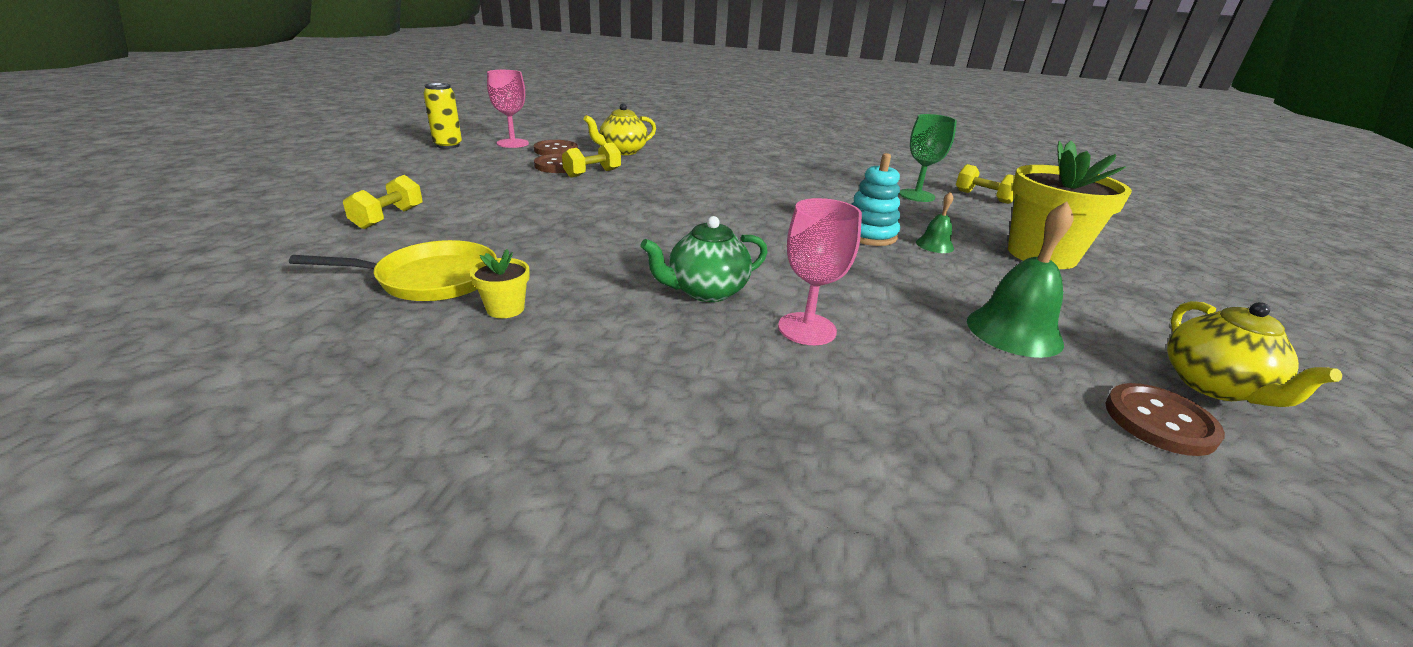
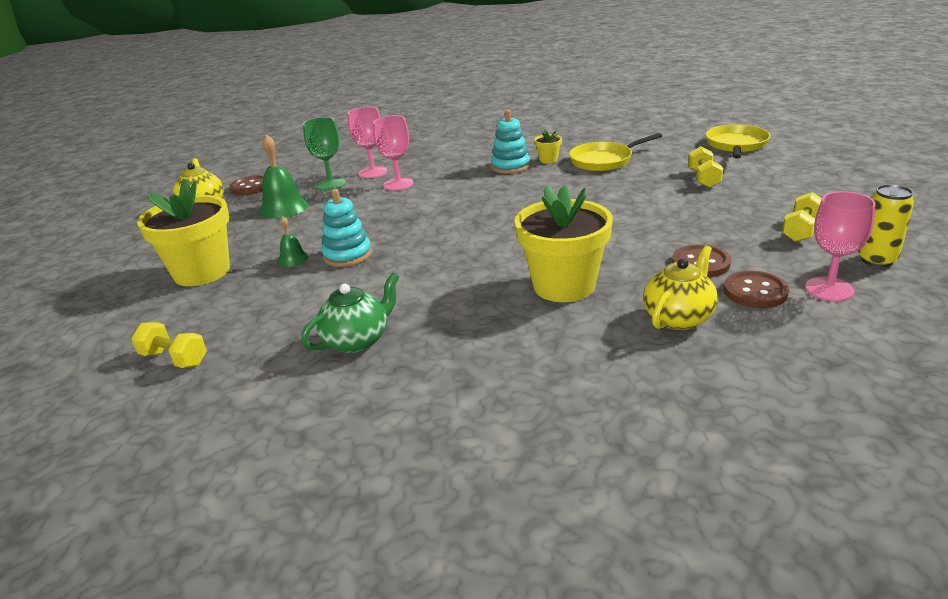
camera: 170 degrees right, 0 degrees up
(210, 250) = (736, 145): none -> yellow pan
(584, 313) = (510, 166): none -> turquoise stacking toy
(592, 173) = (649, 262): yellow dumbbell -> yellow dumbbell (801, 230)
(675, 175) = (564, 286): none -> yellow flower pot
(706, 291) = (457, 188): green teapot -> green teapot (357, 341)
(864, 383) = (373, 172): none -> pink goblet
(916, 195) = (268, 334): green goblet -> green goblet (331, 184)

